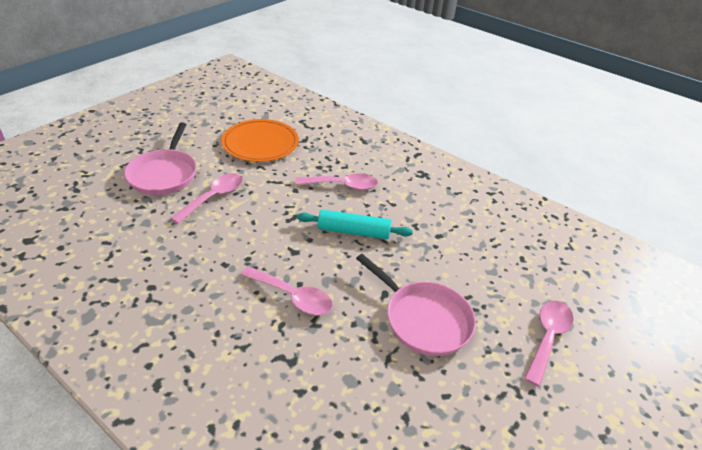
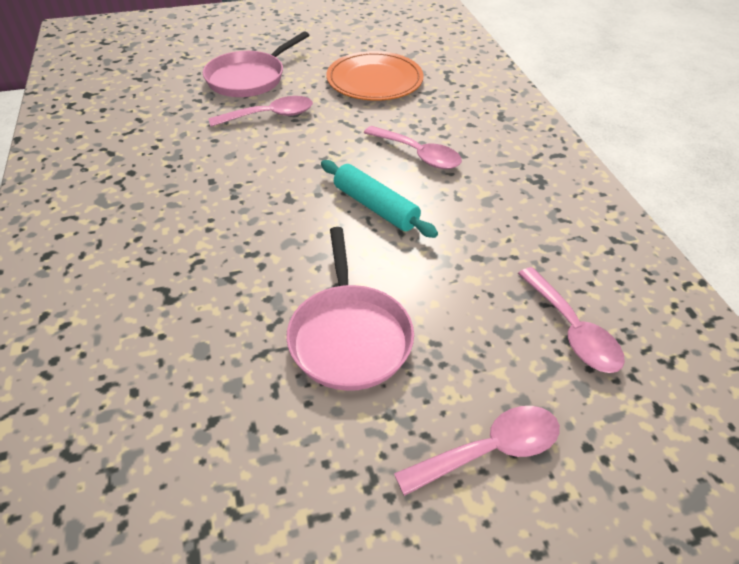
camera: 40 degrees right, 5 degrees up
(292, 296) = (238, 240): pink spoon -> pink spoon (571, 330)

